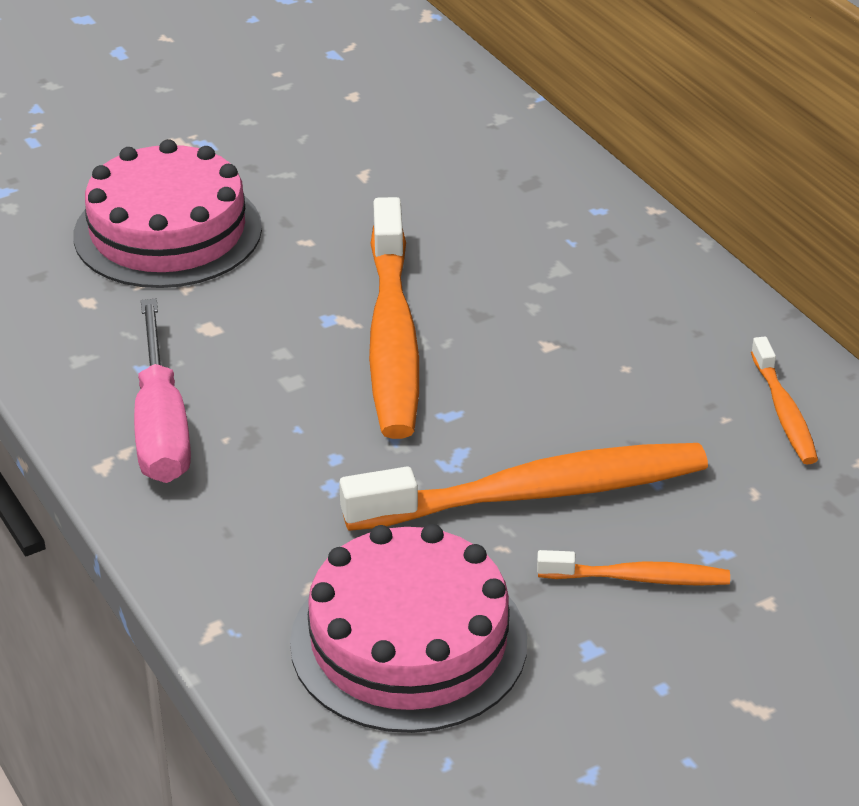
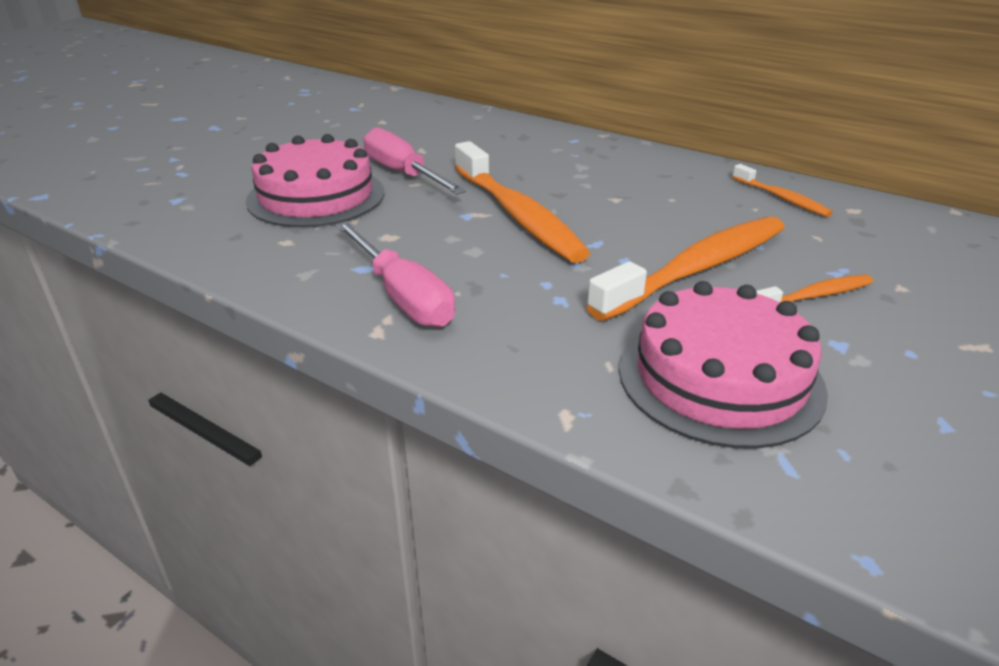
camera: 25 degrees left, 5 degrees down
(304, 218) = (403, 173): none -> pink screwdriver

